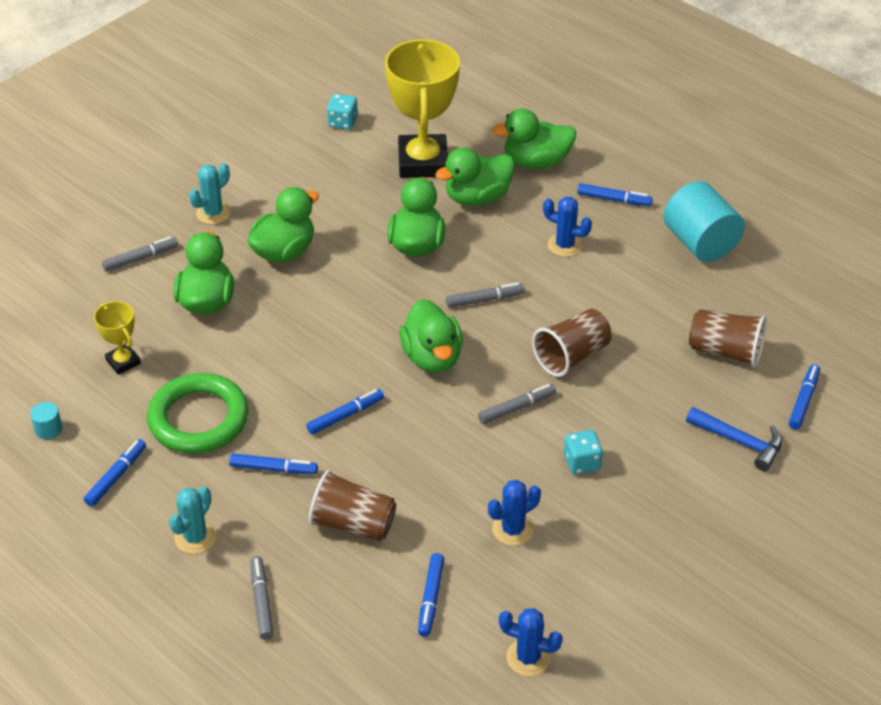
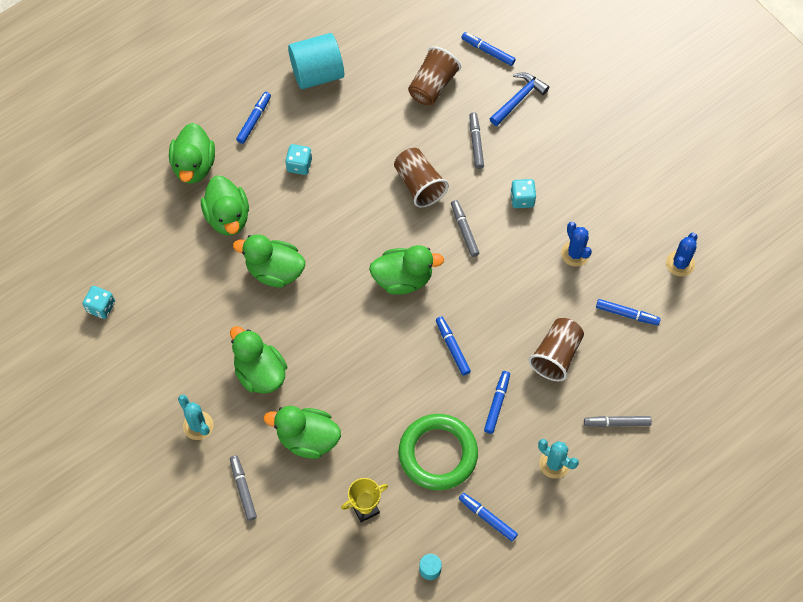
camera: 80 degrees left, 20 degrees up
(423, 162) = (172, 250): yellow trophy -> none
(485, 300) = (348, 232): grey marker -> grey marker (476, 143)
(564, 245) = (299, 165): blue cactus -> turquoise dice

